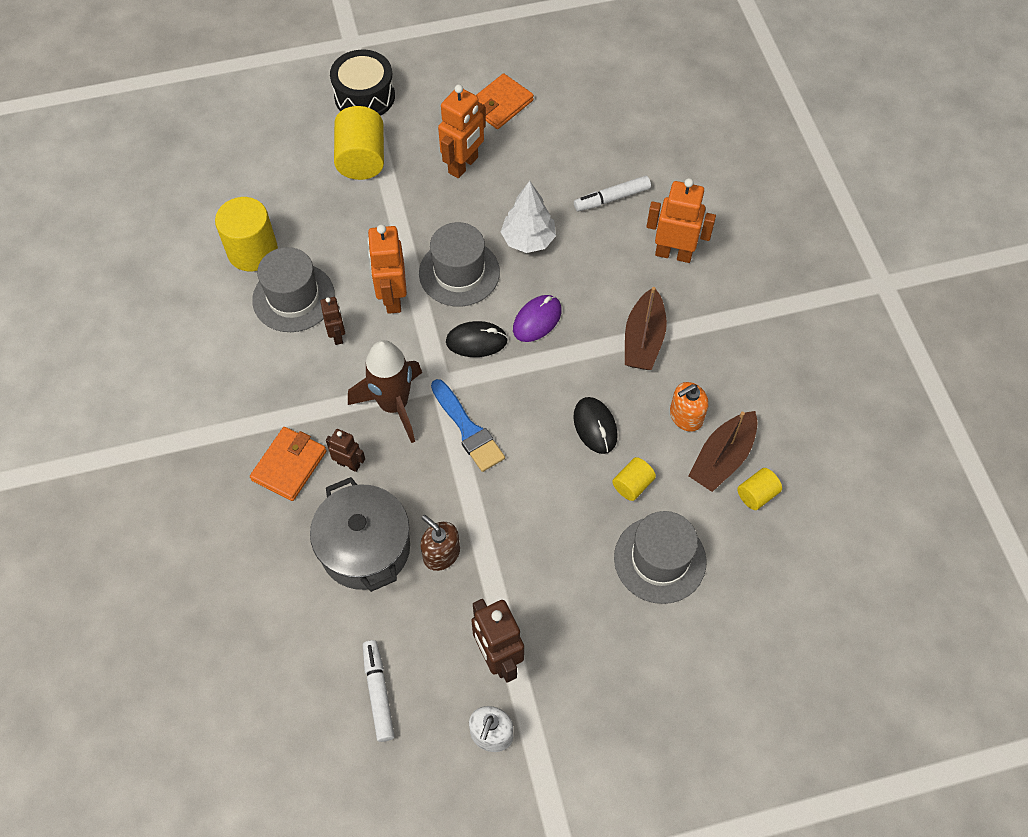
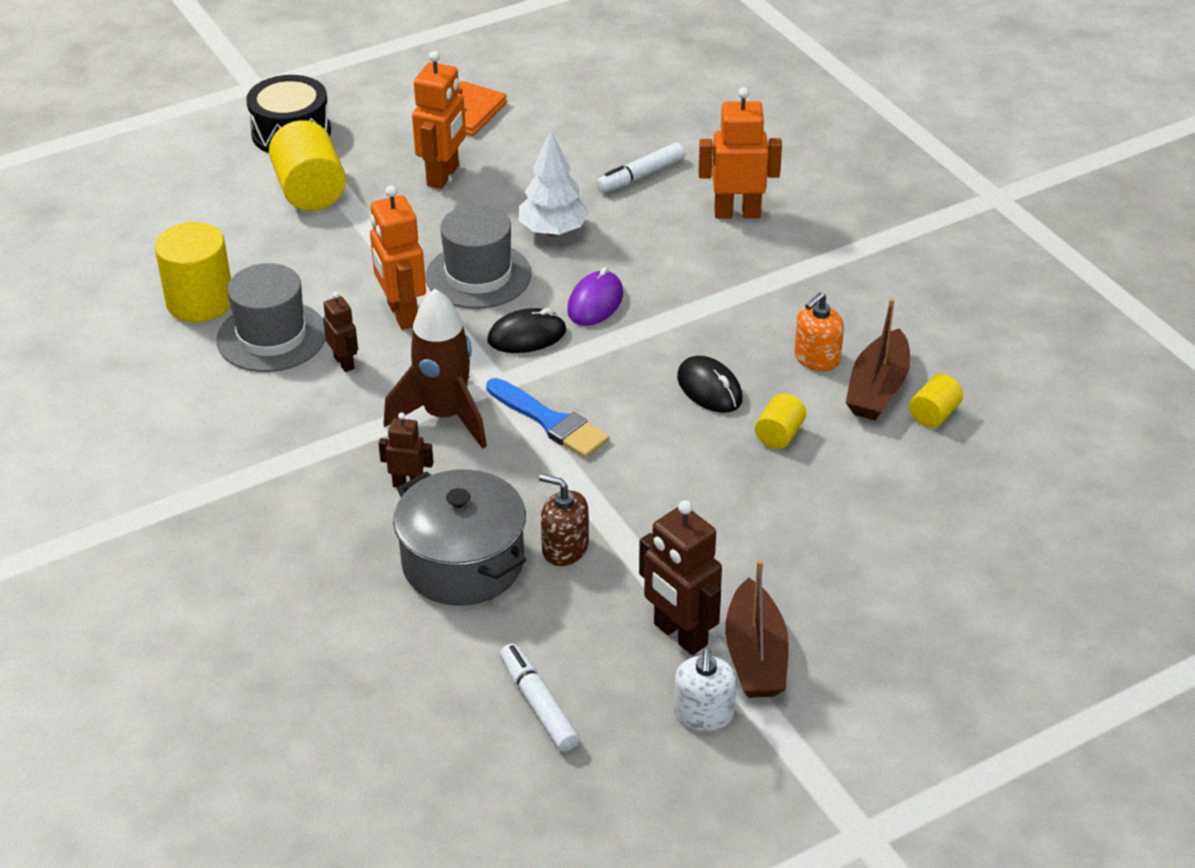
camera: 15 degrees left, 20 degrees down
(289, 465) = (329, 501): orange wallet -> none
(643, 339) = (734, 297): brown boat -> brown boat (755, 656)
(660, 559) = (843, 499): grey hat -> none

